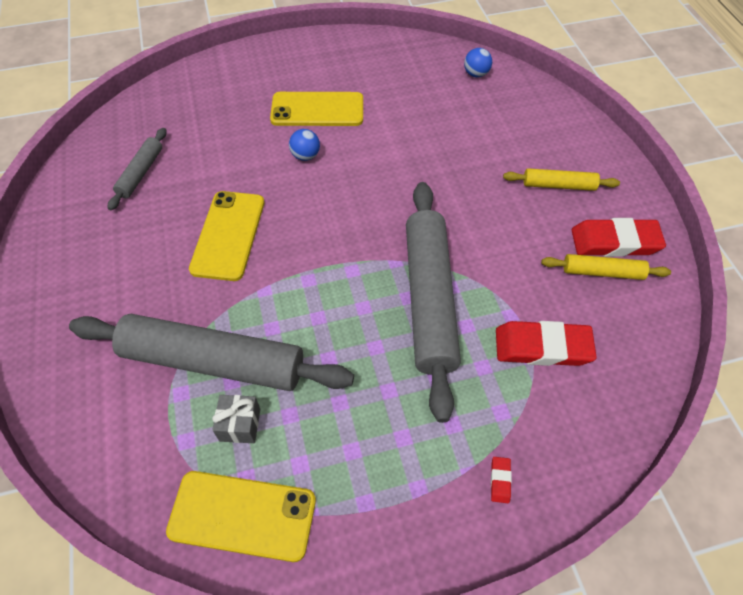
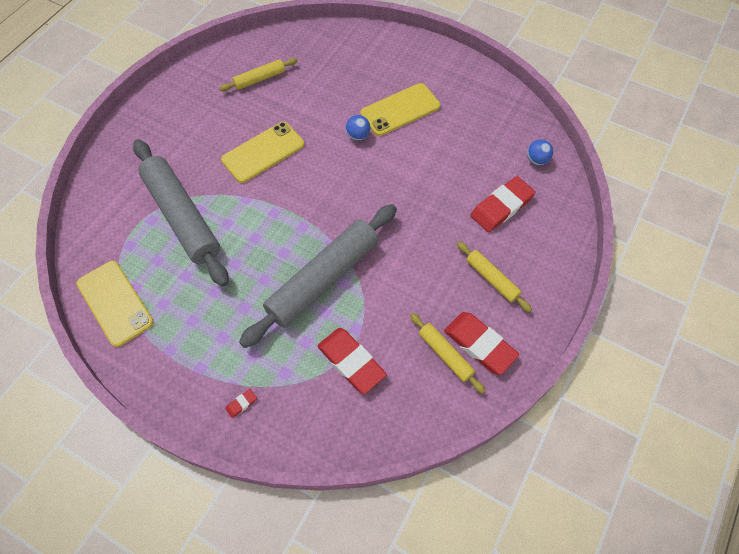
camera: 45 degrees right, 5 degrees up
(140, 173) = (259, 79): grey rolling pin -> yellow rolling pin
(240, 425) = (159, 259): grey gift -> none
(317, 110) = (400, 110): yellow phone -> yellow phone turned 75 degrees counterclockwise
(495, 126) = (501, 207): none -> red eraser

